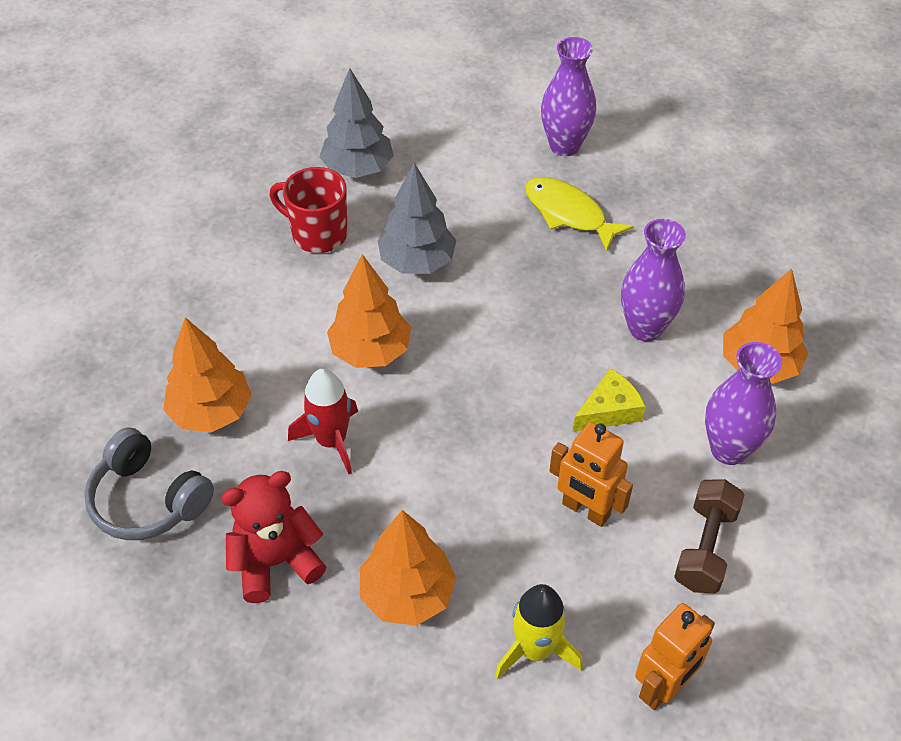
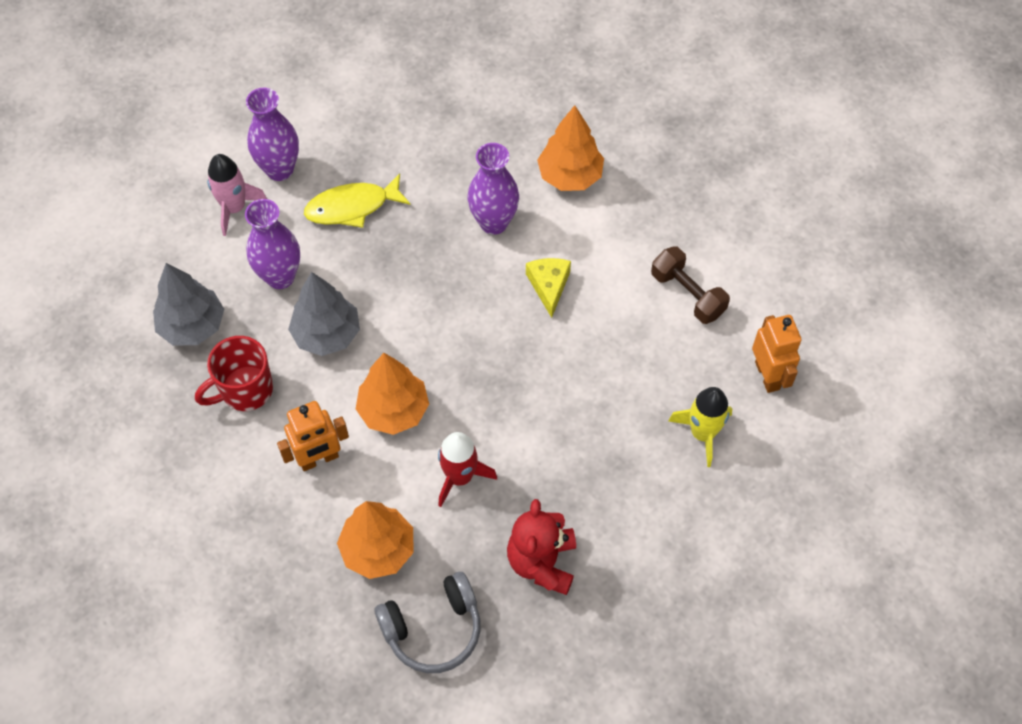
camera: 60 degrees left, 10 degrees up
(407, 594) = (618, 489): orange tree -> none
(498, 137) = (234, 208): none -> pink rocket
(585, 510) = (618, 346): orange robot -> orange robot (319, 459)
(728, 449) = (624, 235): purple vase -> purple vase (280, 277)

